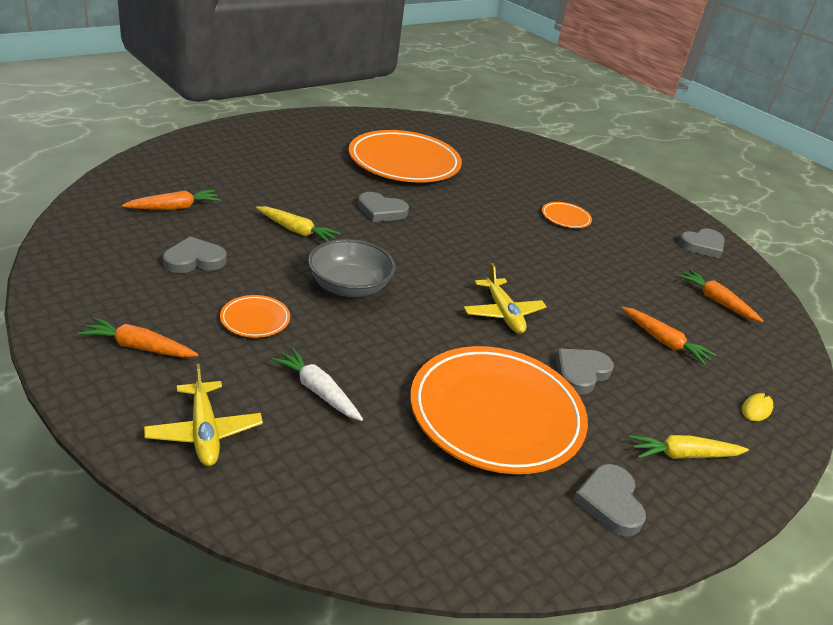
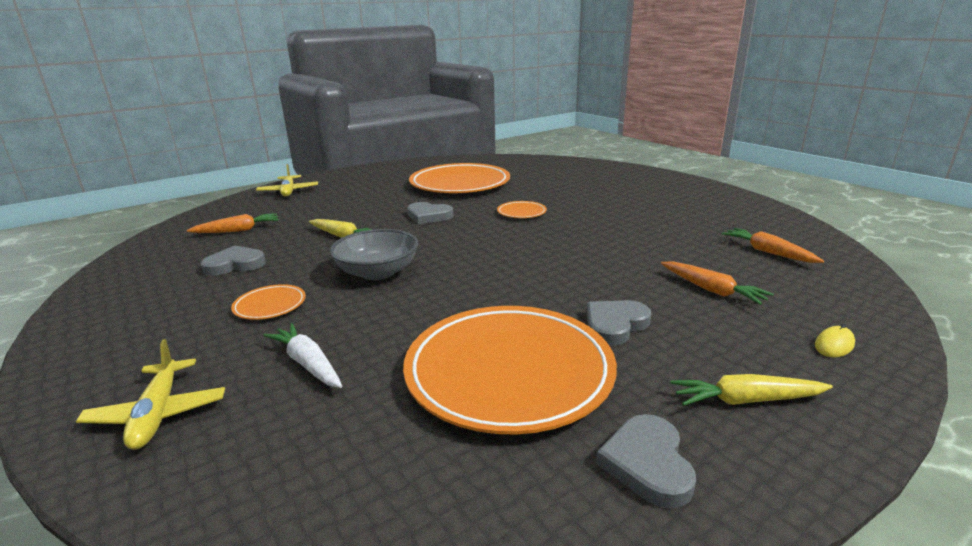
camera: 10 degrees right, 10 degrees down
(139, 347) = (137, 338): orange carrot -> none
(503, 313) = (533, 280): yellow plane -> yellow plane (288, 191)
(565, 218) = (606, 205): orange plate -> orange plate (521, 212)
(702, 245) = (747, 212): grey heart -> none

